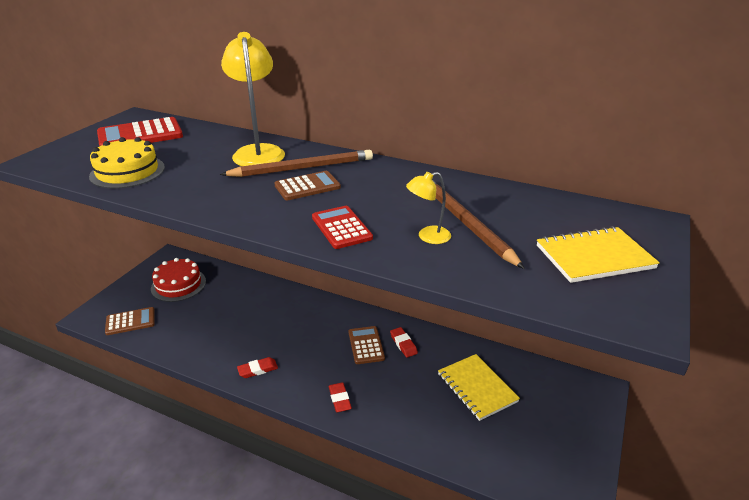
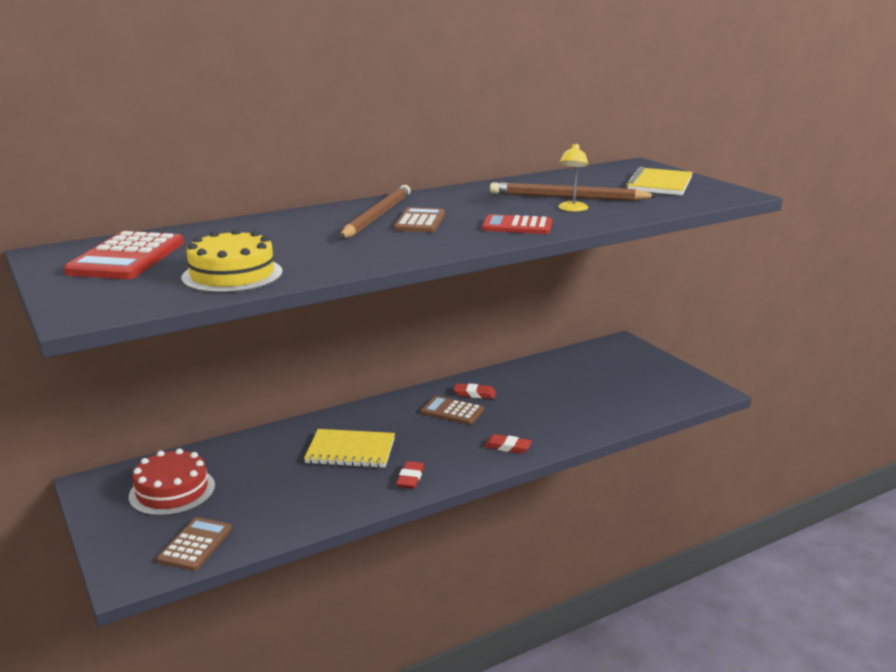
camera: 55 degrees left, 10 degrees down
(258, 152) = (302, 223): yellow lamp -> none
(477, 388) = (567, 383): yellow notebook -> yellow notebook (350, 451)

